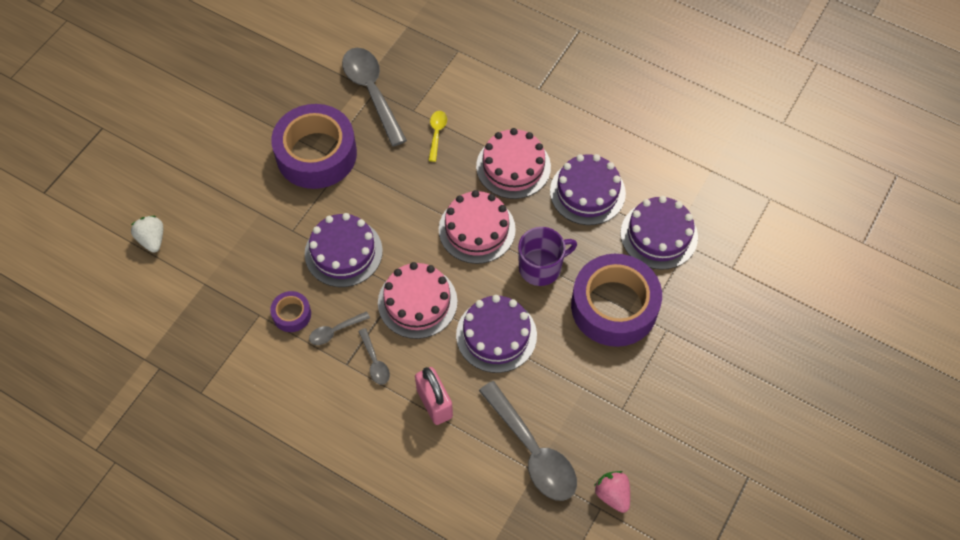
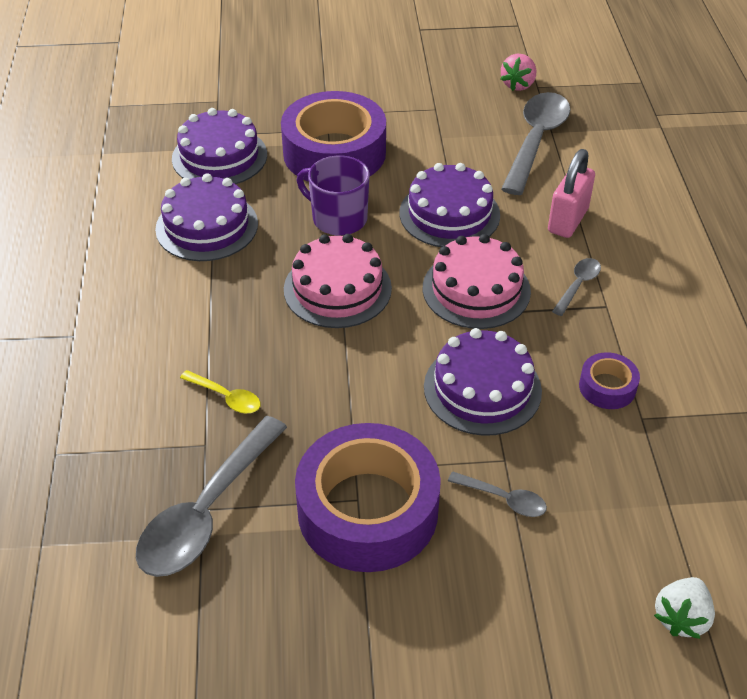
camera: 125 degrees left, 15 degrees down
(335, 331) = (583, 336): grey spoon -> grey spoon (503, 499)
(436, 134) = (226, 397): yellow spoon -> yellow spoon turned 120 degrees counterclockwise
(513, 166) = (220, 300): pink cake -> none

